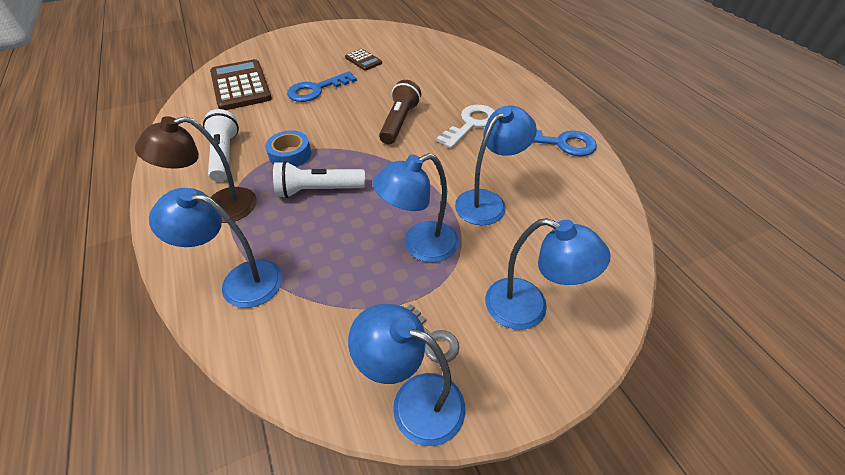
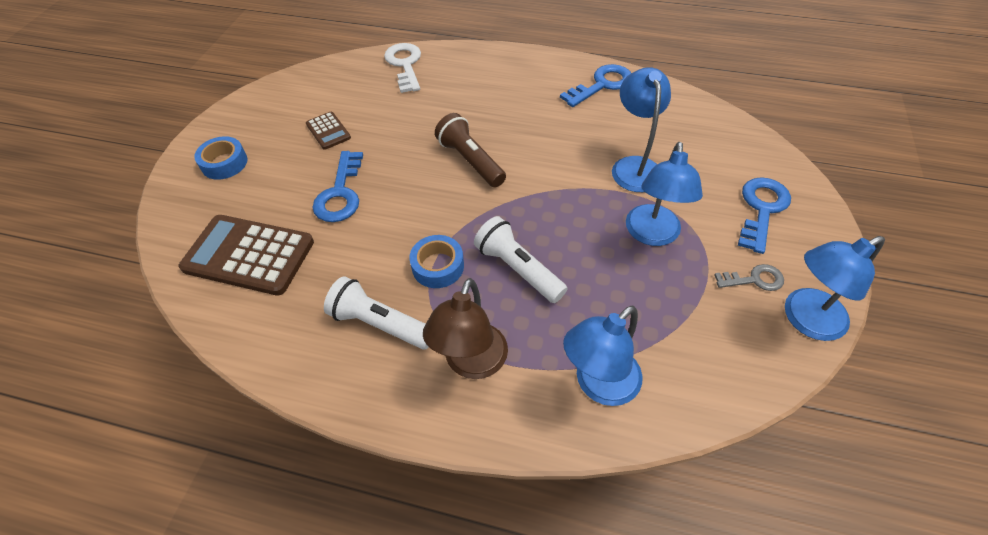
camera: 50 degrees left, 5 degrees up
(301, 44) = (224, 163): none -> blue tape
(318, 190) = (518, 269): white flashlight -> white flashlight turned 105 degrees clockwise
(363, 60) = (328, 131): brown calculator -> brown calculator turned 60 degrees clockwise
(471, 124) = (524, 118): white key -> white key (405, 65)
(529, 308) = (762, 209): blue lamp -> blue key

